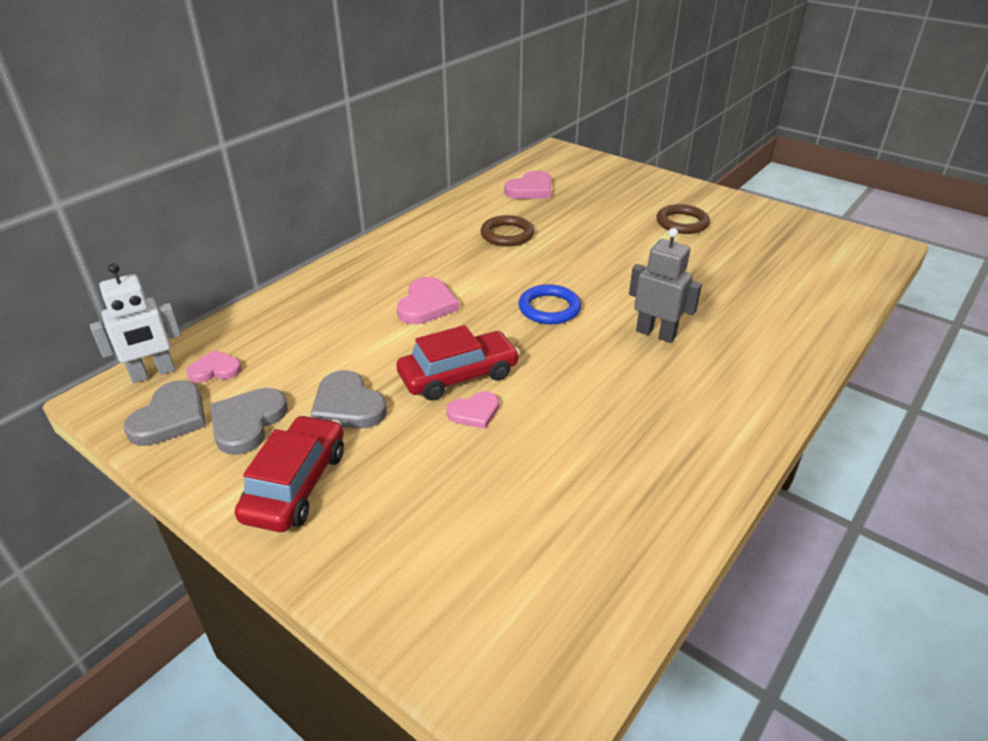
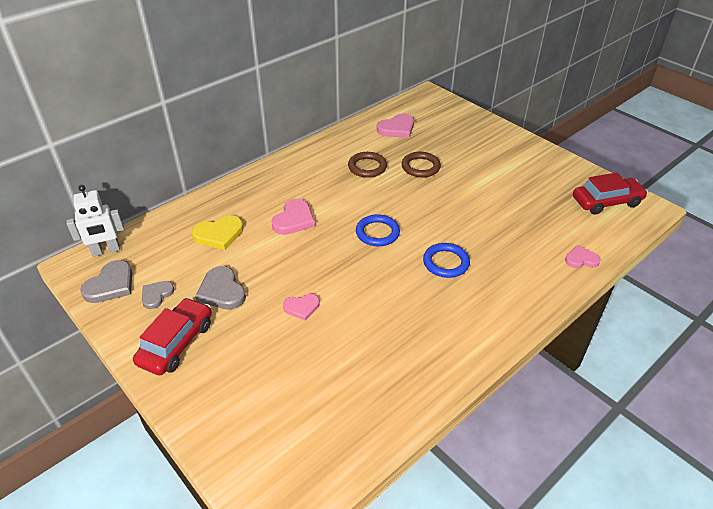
camera: 10 degrees right, 5 degrees up
(215, 370) = (144, 253): pink heart -> pink heart (581, 259)
(247, 423) = (156, 295): grey heart -> grey heart, size x0.64
(323, 334) = (219, 234): none -> yellow heart
(458, 375) = (299, 278): red car -> red car (606, 202)
(656, 333) = (446, 262): grey robot -> blue ring
(682, 223) = (500, 170): brown ring -> brown ring (420, 167)

